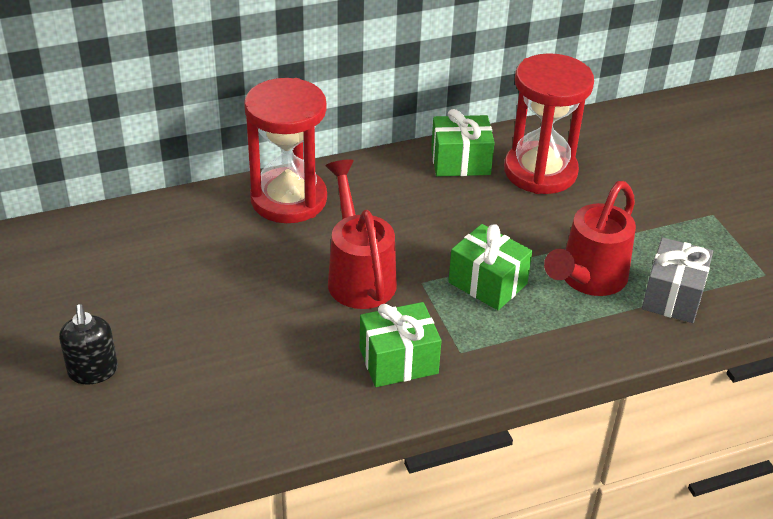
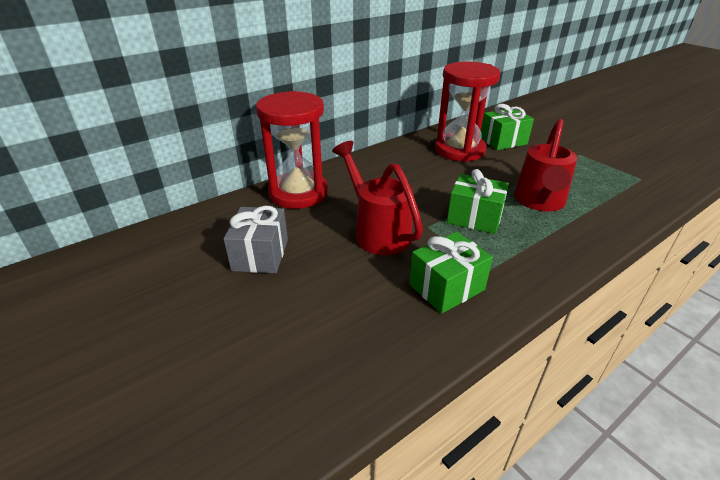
camera: 15 degrees left, 5 degrees down
(93, 371) = (166, 365): black soap dispenser -> none
(460, 162) = (405, 153): green gift -> green gift (503, 141)
(673, 296) = (601, 201): grey gift -> grey gift (260, 255)

